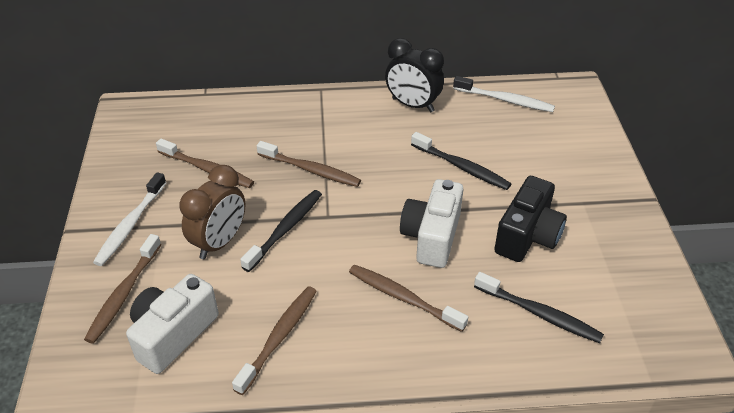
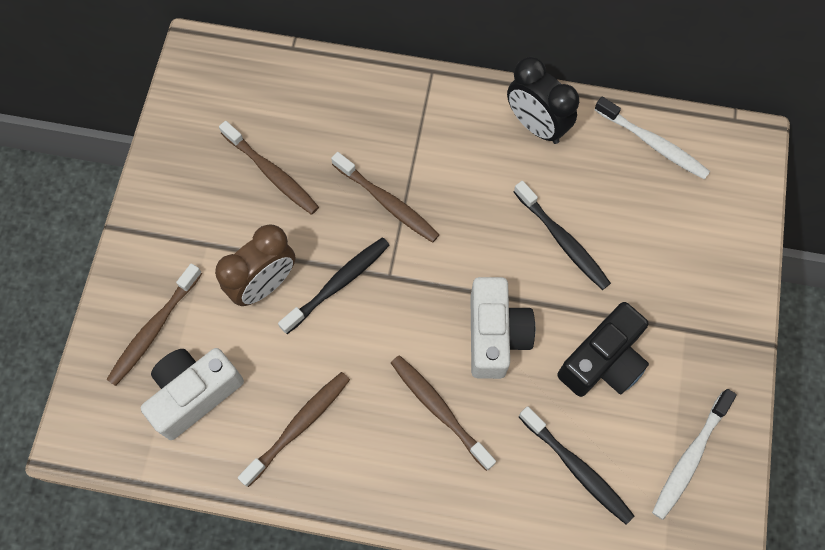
camera: 15 degrees right, 25 degrees up
(130, 225) = (175, 236): white toothbrush -> white toothbrush (690, 458)
(431, 237) = (495, 335): white camera -> white camera turned 150 degrees clockwise

